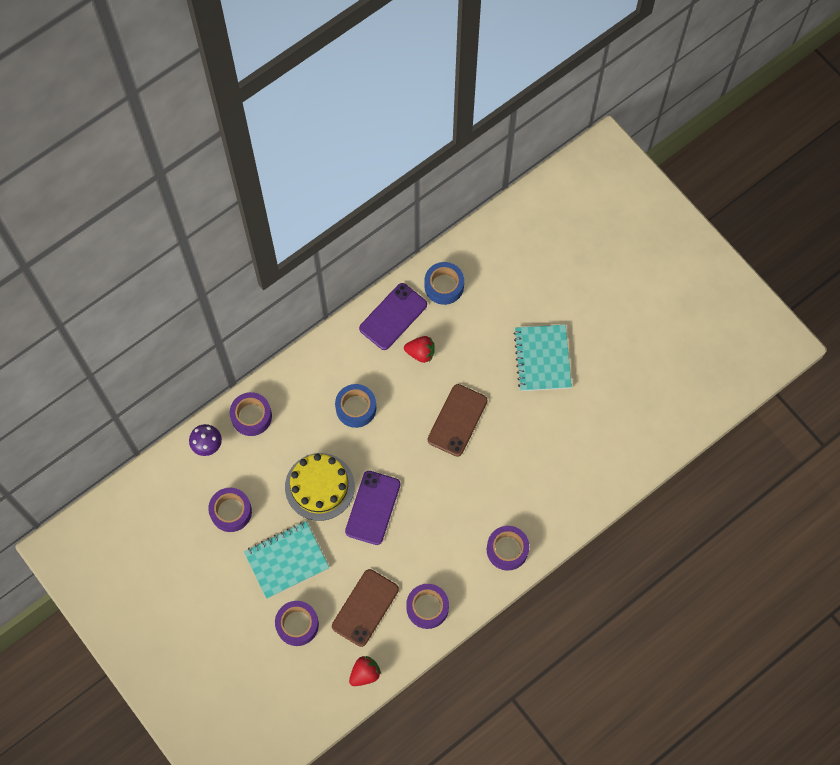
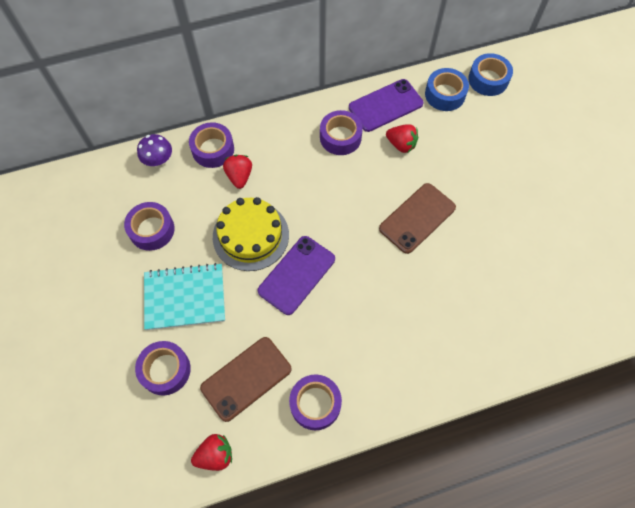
camera: 20 degrees right, 5 degrees down
(287, 434) = (239, 176): none -> red strawberry
(356, 408) = (317, 174): blue tape -> blue tape (488, 80)
(507, 549) = (428, 370): purple tape -> purple tape (340, 137)
(542, 359) = (525, 188): turquoise notebook -> none

